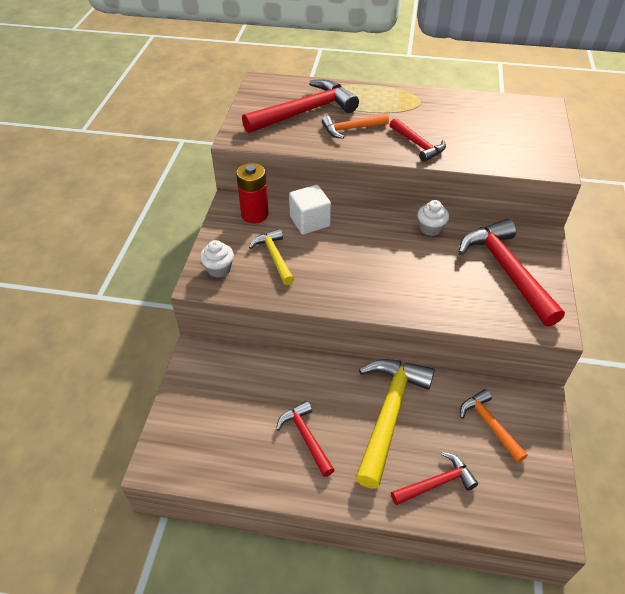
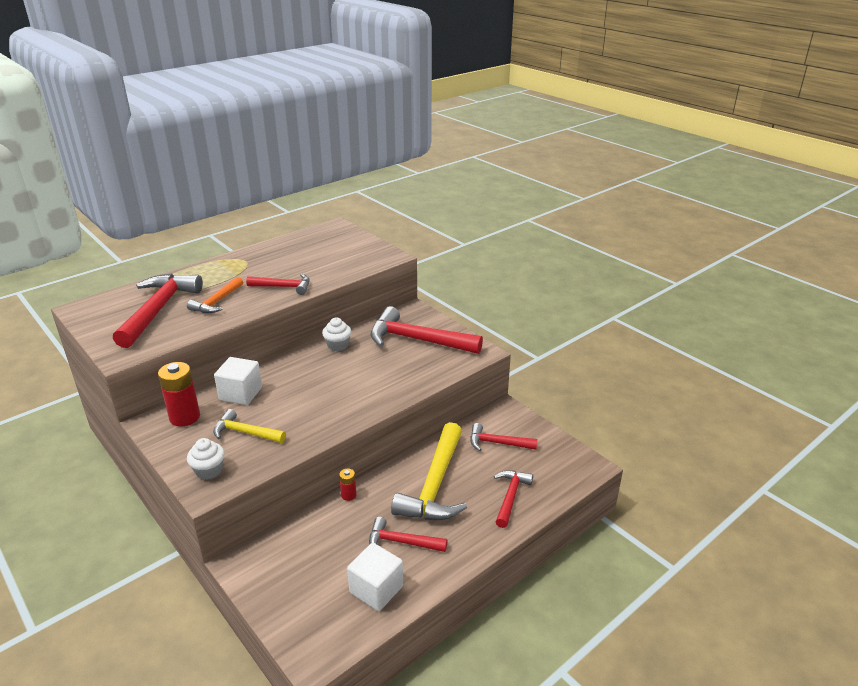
camera: 50 degrees left, 15 degrees down
(246, 456) = (376, 589): none -> white cube
(317, 364) = (348, 495): none -> red battery
(389, 414) = (435, 485): yellow hammer -> yellow hammer turned 135 degrees counterclockwise
(489, 425) = (497, 443): orange hammer -> red hammer

